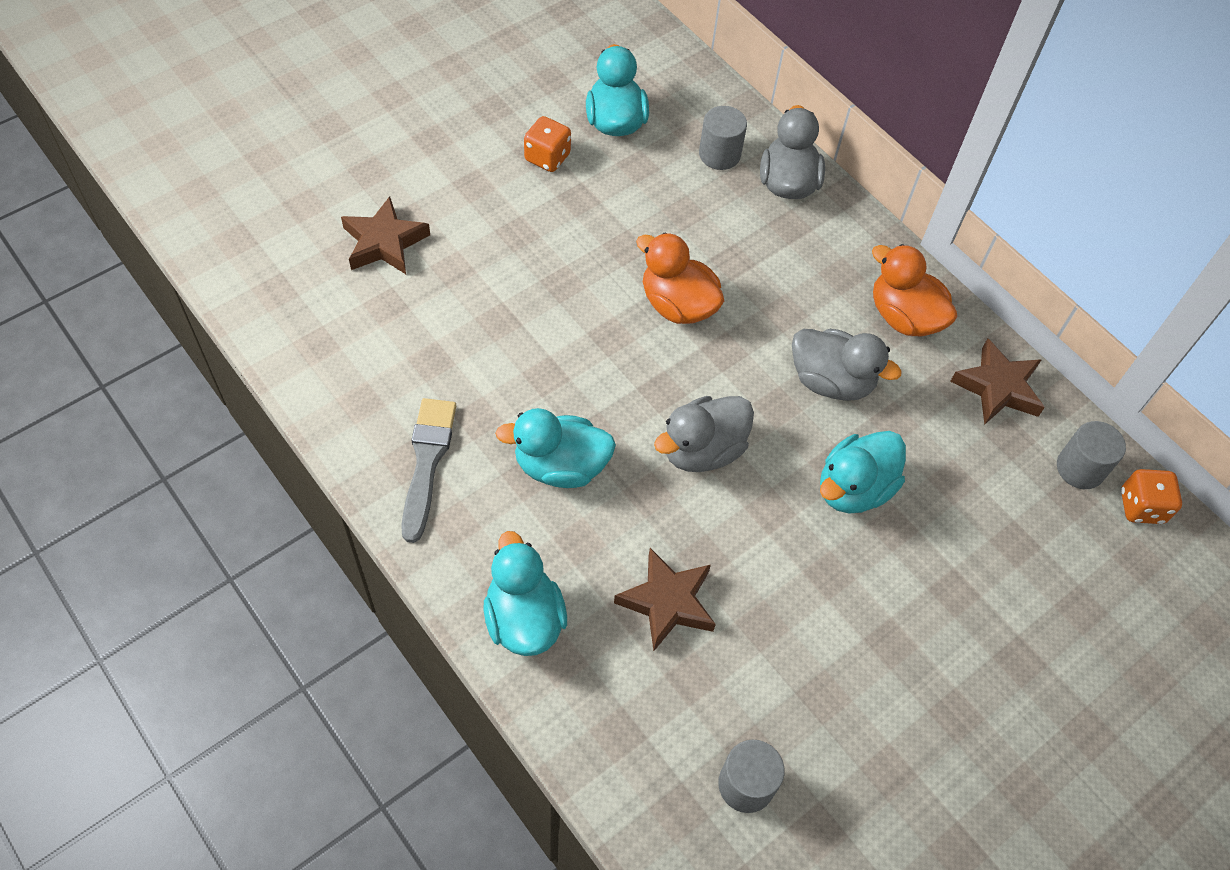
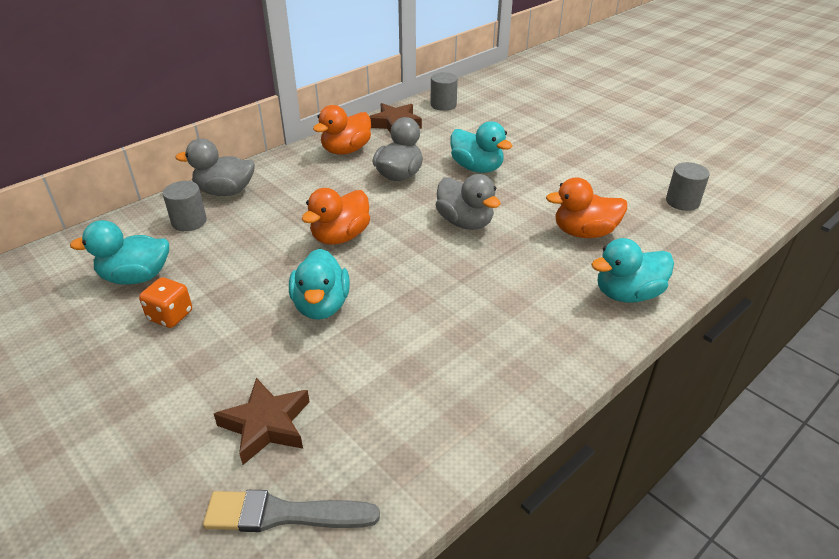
camera: 90 degrees left, 20 degrees down
(427, 462) = (516, 361): grey brush -> grey brush (283, 514)
(560, 466) = (497, 285): turquoise duck -> turquoise duck (321, 306)
(667, 602) = (584, 233): brown star -> orange duck
(1141, 507) = (462, 92): orange dice -> none

